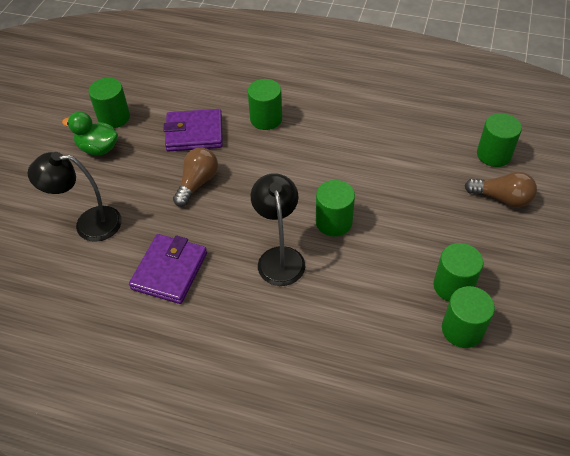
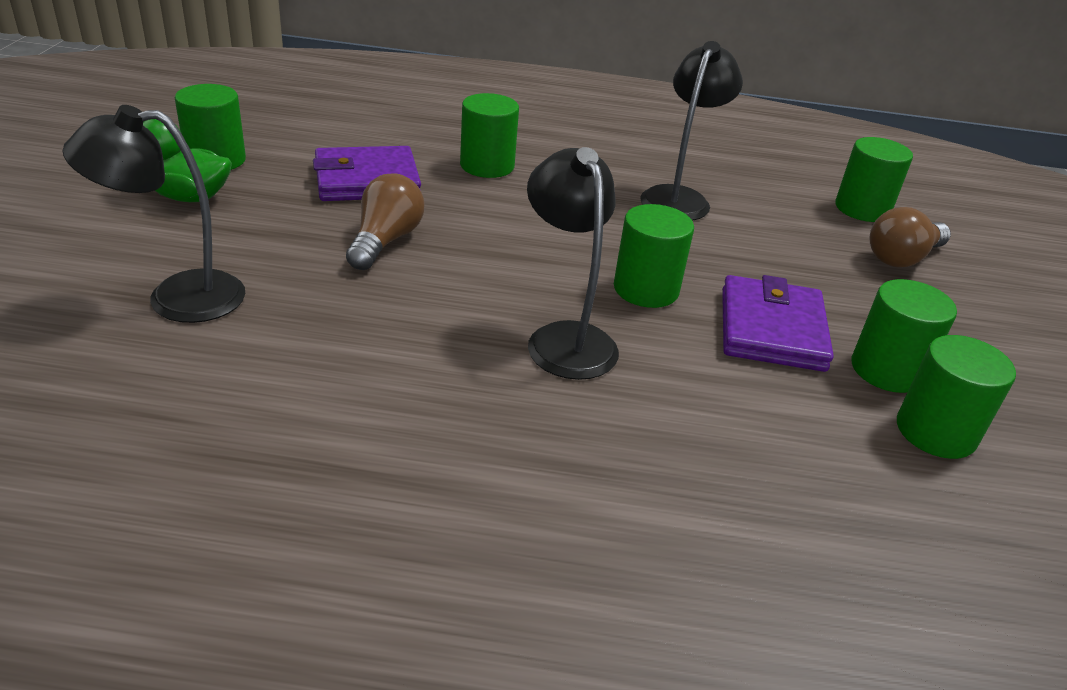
camera: 15 degrees left, 15 degrees down
(170, 271) = (355, 363): purple wallet -> purple wallet (771, 329)
(377, 145) = (679, 197): none -> black lamp
(502, 198) = (902, 258): brown light bulb -> brown light bulb turned 135 degrees clockwise

